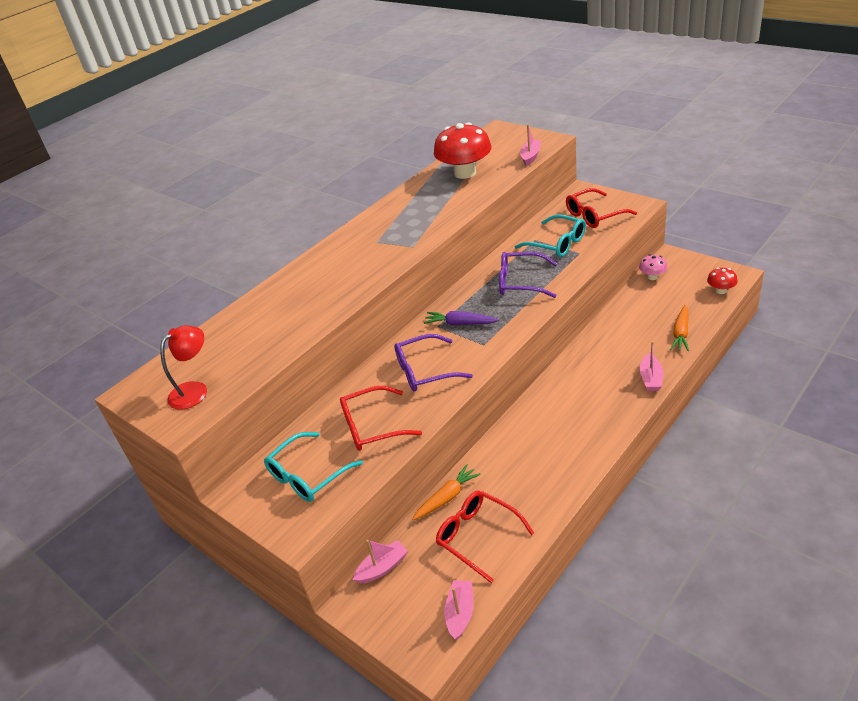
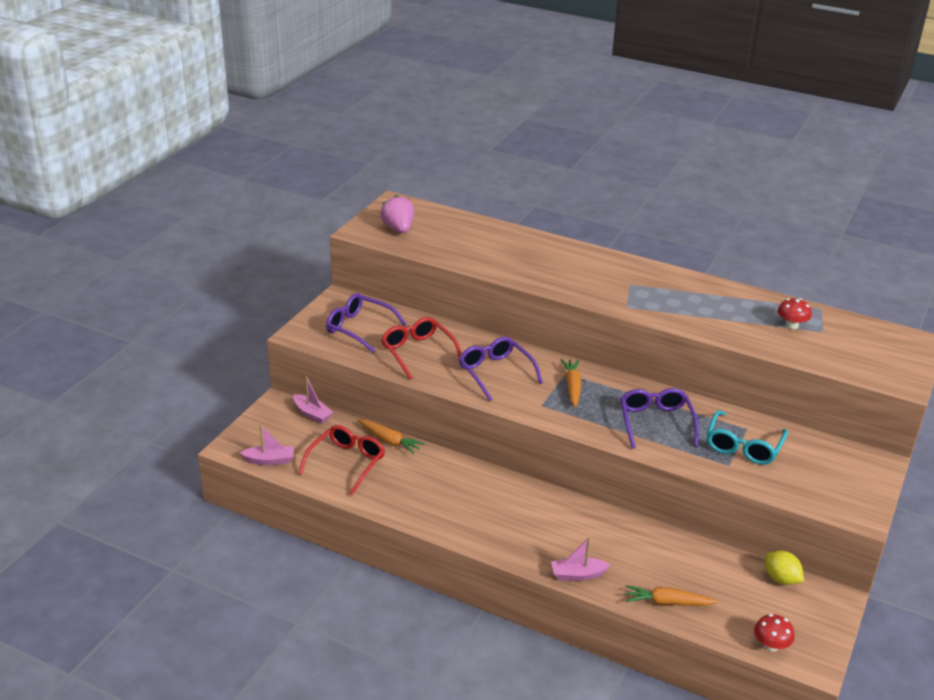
camera: 70 degrees right, 5 degrees down
(195, 390) = (398, 229): red lamp -> pink strawberry
(308, 475) = (359, 328): turquoise glasses -> purple glasses
(460, 324) = (572, 387): purple carrot -> orange carrot
(465, 173) = (791, 325): red mushroom -> red mushroom, size x0.48
(530, 157) = (850, 370): pink boat -> none
(594, 215) = (820, 475): red glasses -> none
(652, 277) = (781, 579): pink mushroom -> yellow lemon

